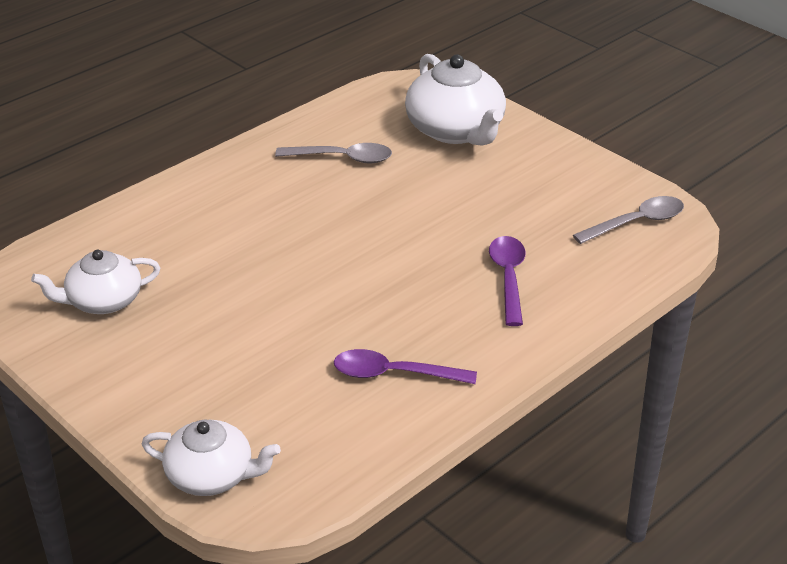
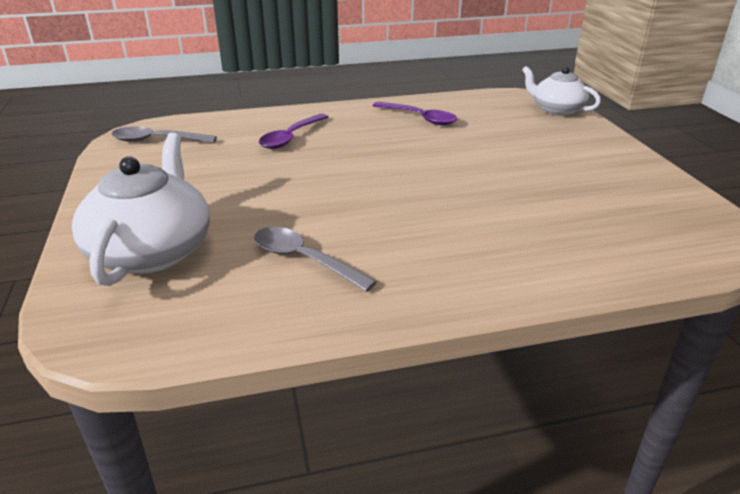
camera: 150 degrees left, 5 degrees down
(103, 301) = (619, 202): white teapot -> none

